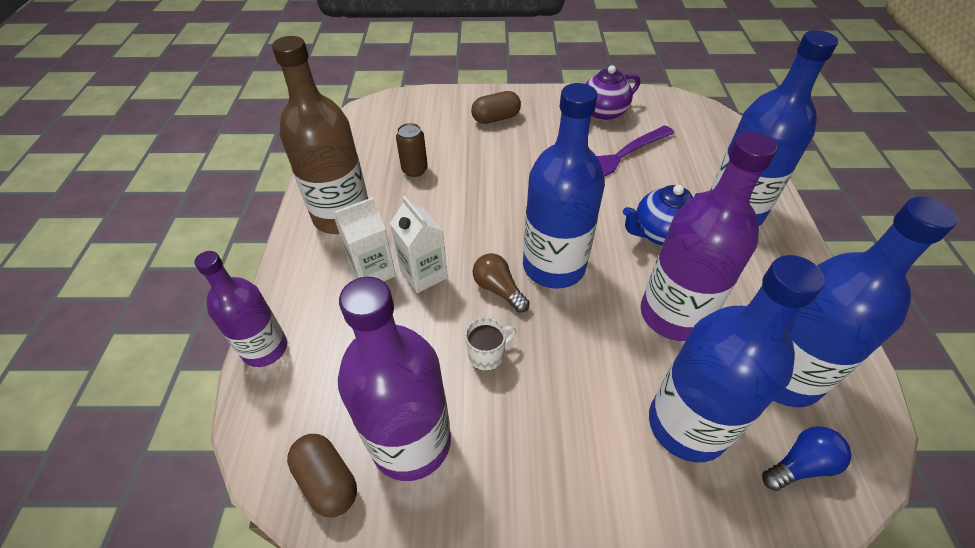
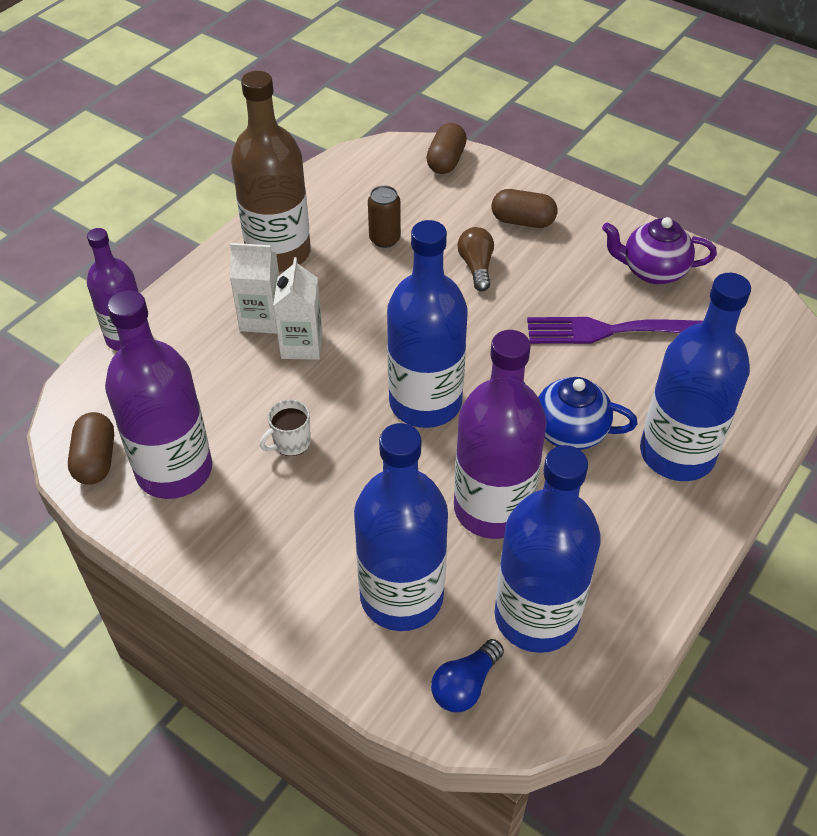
camera: 35 degrees right, 0 degrees up
(409, 103) = (446, 161): none -> brown capsule
(487, 355) = (291, 442): white mug -> white mug turned 135 degrees clockwise
(498, 289) = (353, 395): brown light bulb -> brown light bulb (476, 267)
(800, 465) = (465, 685): blue light bulb -> blue light bulb turned 120 degrees clockwise

